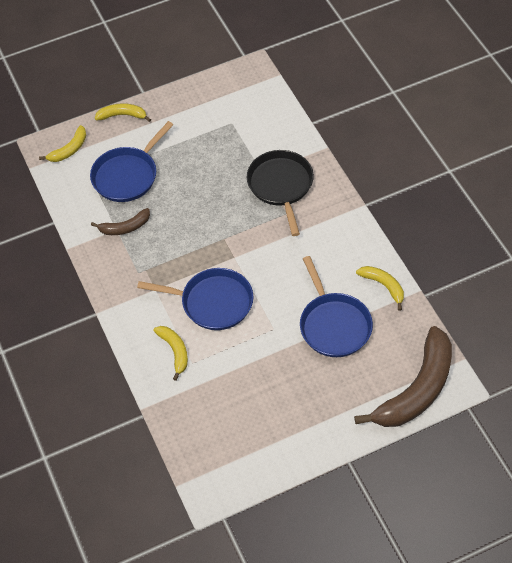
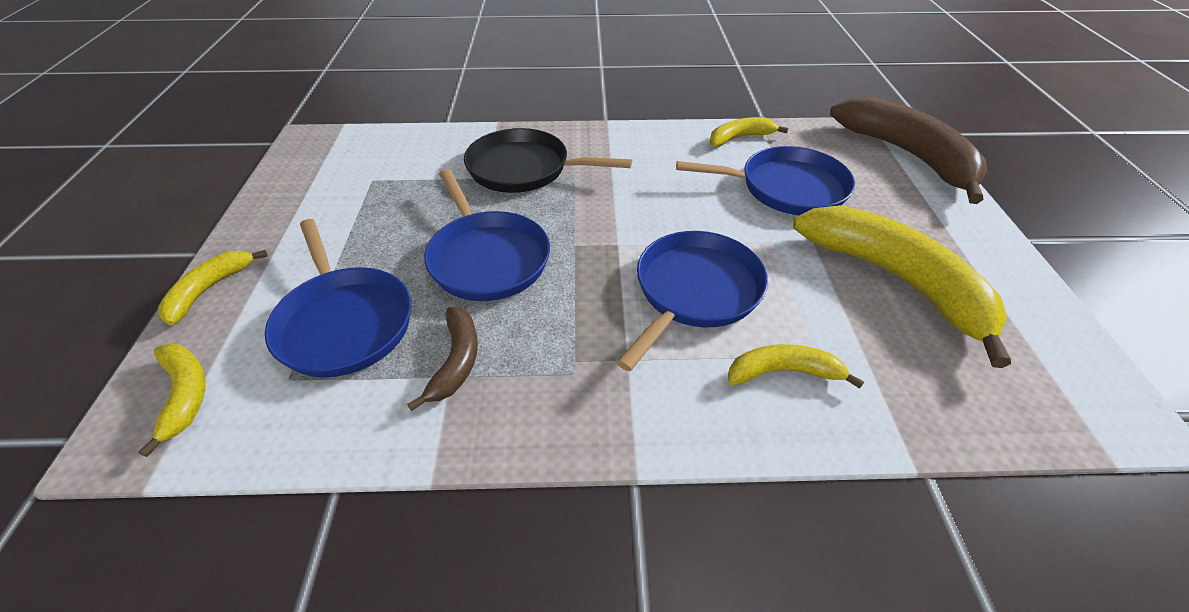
camera: 70 degrees left, 10 degrees down
(194, 206) = (487, 258): none -> blue pan
(267, 392) = (896, 280): none -> yellow banana

